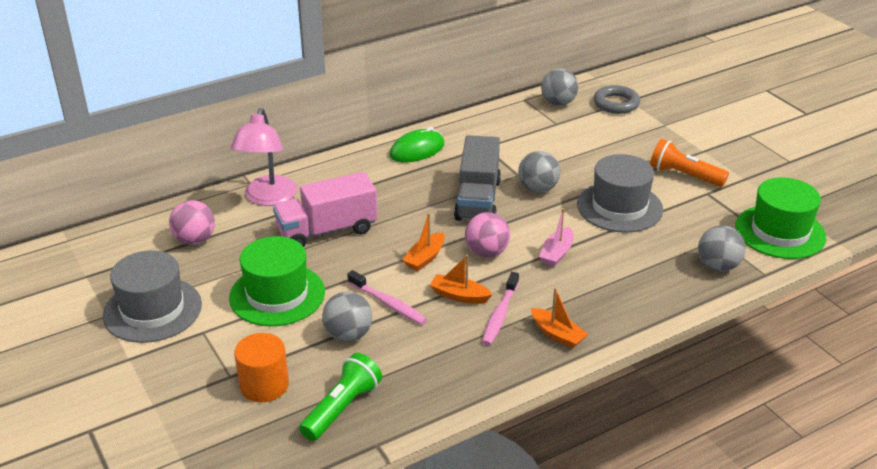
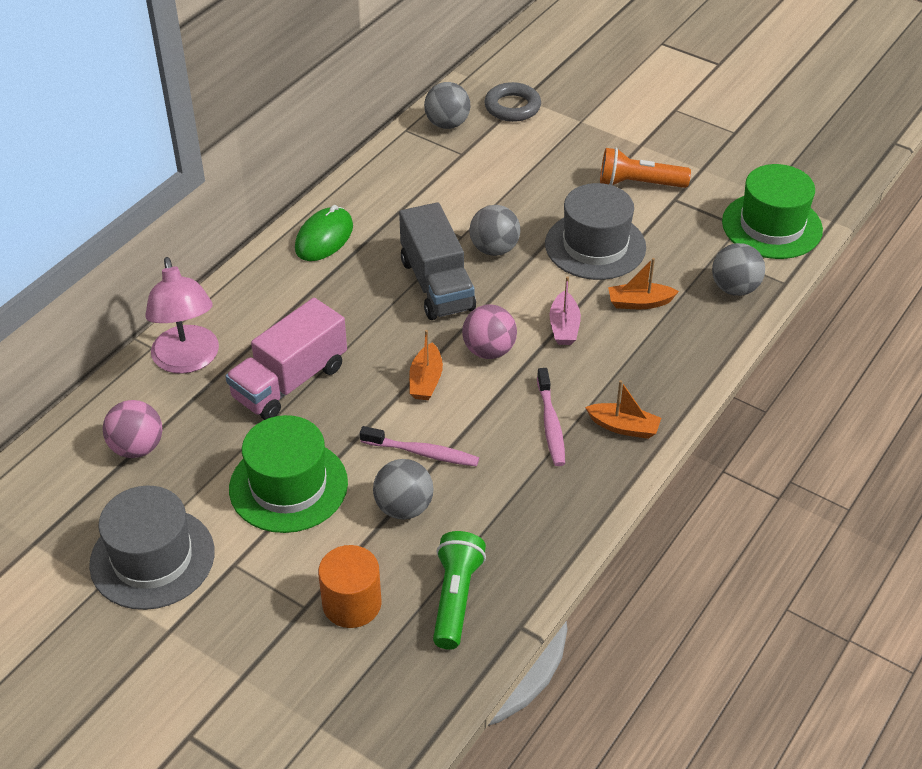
camera: 25 degrees left, 10 degrees up
(459, 296) = (493, 415): orange boat -> orange boat (639, 303)

